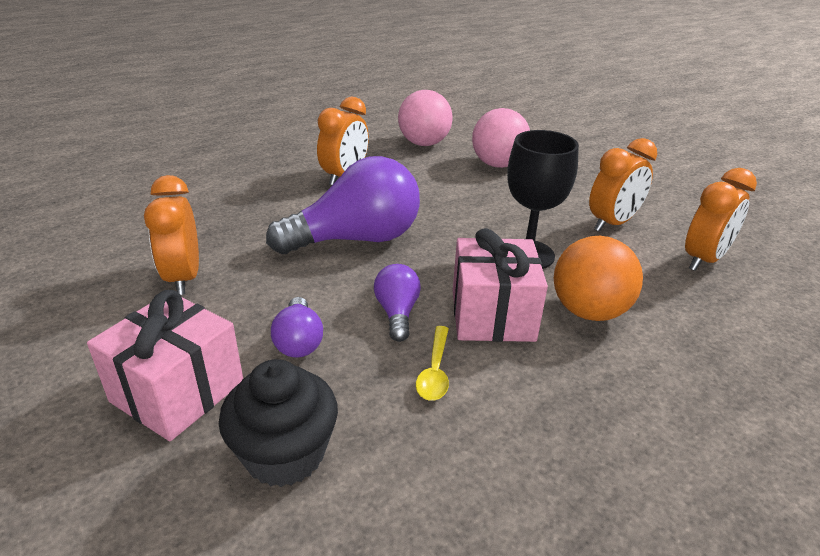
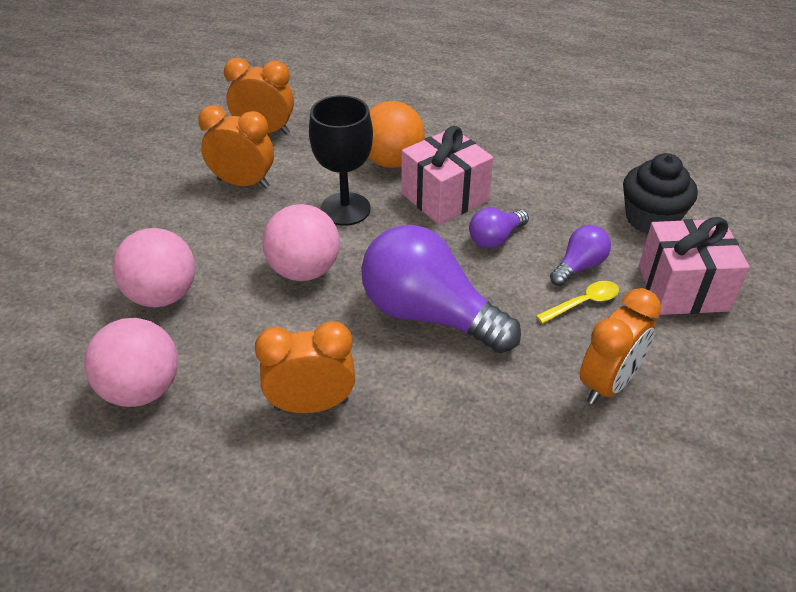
camera: 125 degrees left, 10 degrees up
(435, 371) = (526, 198): yellow spoon -> yellow spoon (583, 303)
(466, 212) = (304, 270): none -> pink ball

